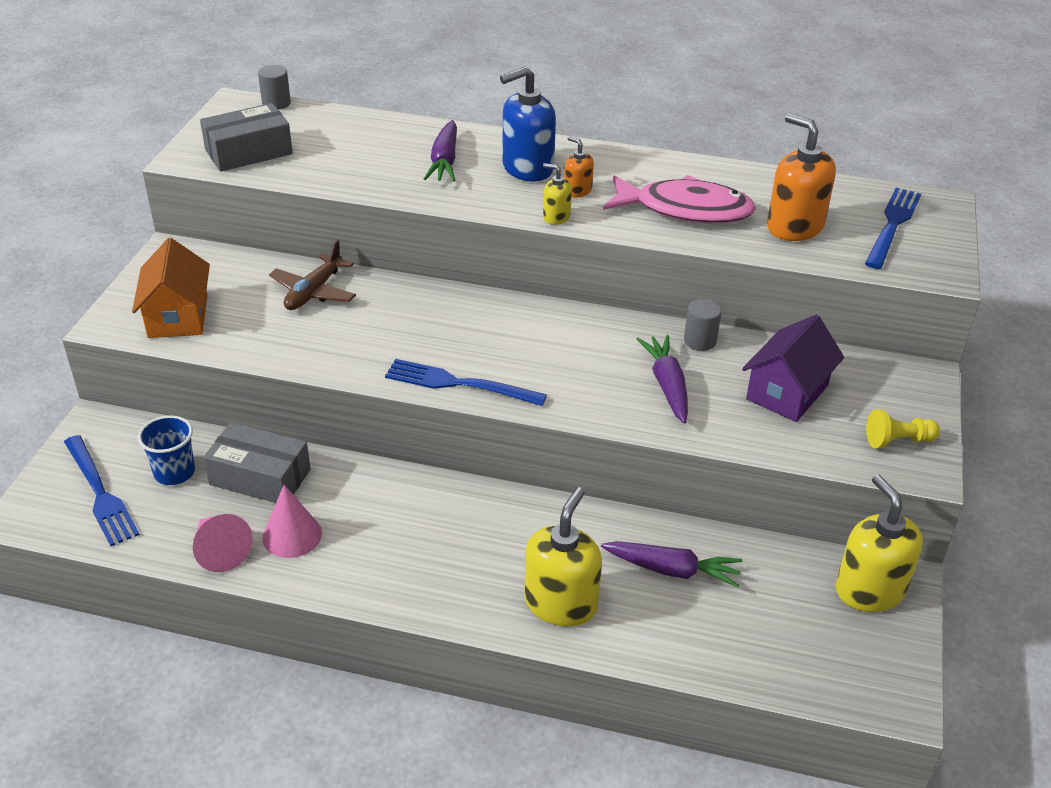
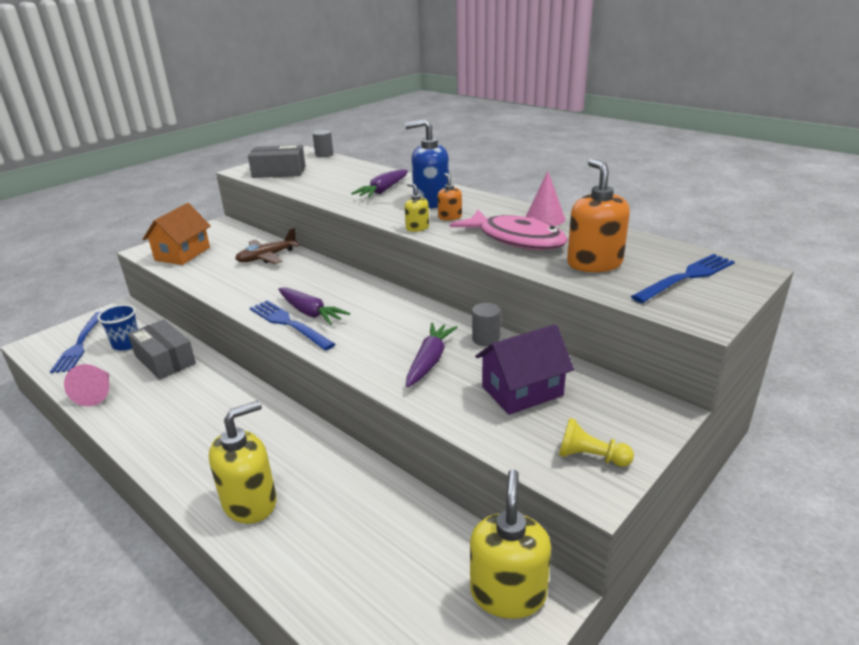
camera: 30 degrees right, 10 degrees down
(292, 535) = (142, 397): pink cone -> pink cone (545, 218)
(672, 570) = (353, 509): purple carrot -> purple carrot (310, 313)

